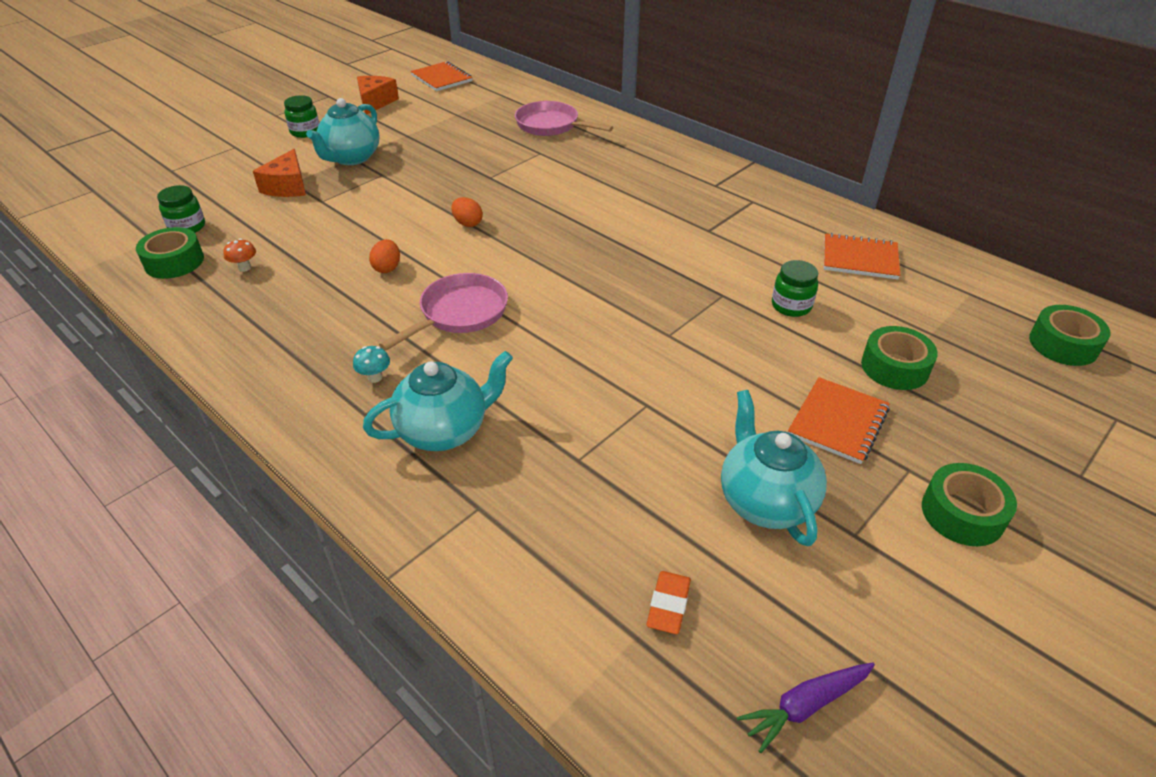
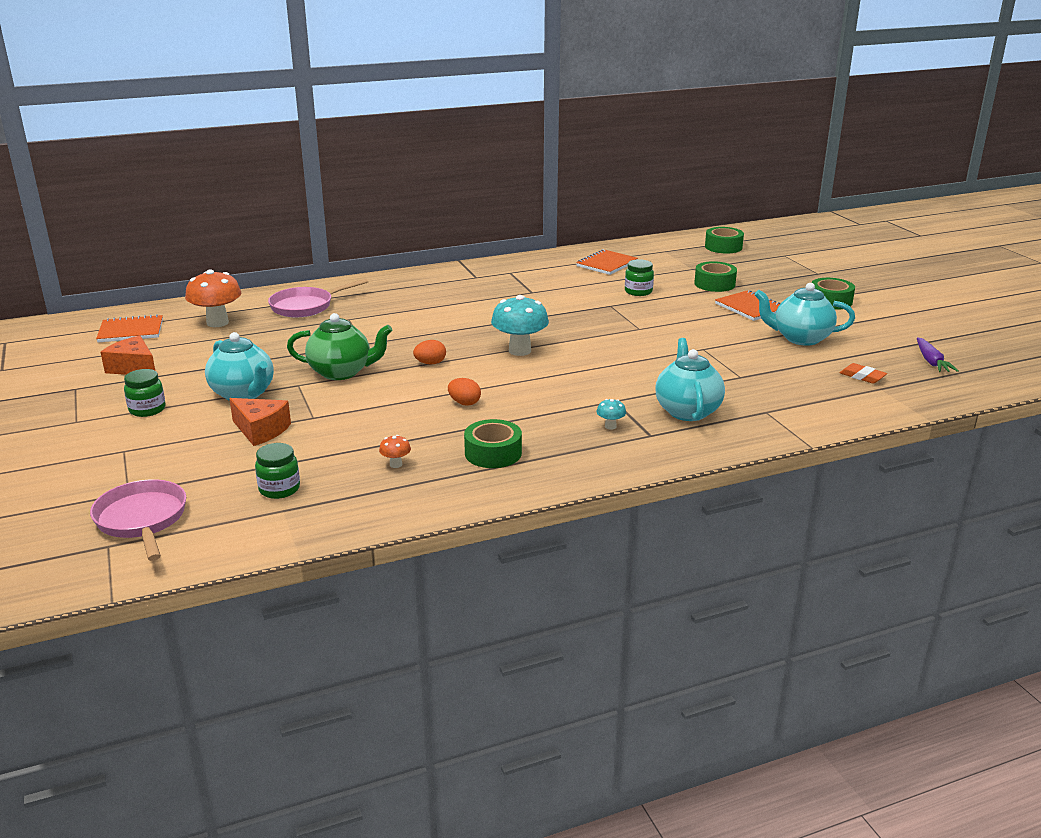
camera: 65 degrees left, 15 degrees down
(174, 262) = (344, 500): green tape -> green tape (493, 453)
(419, 186) = (341, 372): none -> green teapot
(460, 313) = (556, 386): pink pan -> pink pan (142, 520)
(483, 102) = (217, 323): none -> orange mushroom
(535, 266) = (520, 351): none -> turquoise mushroom

